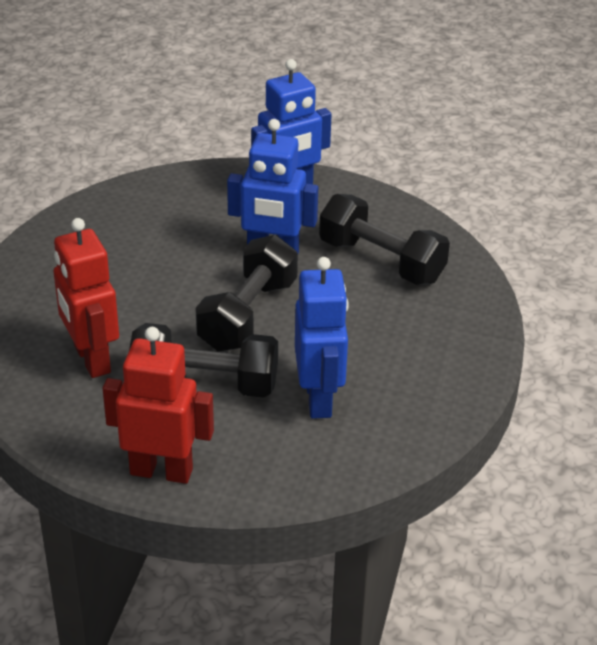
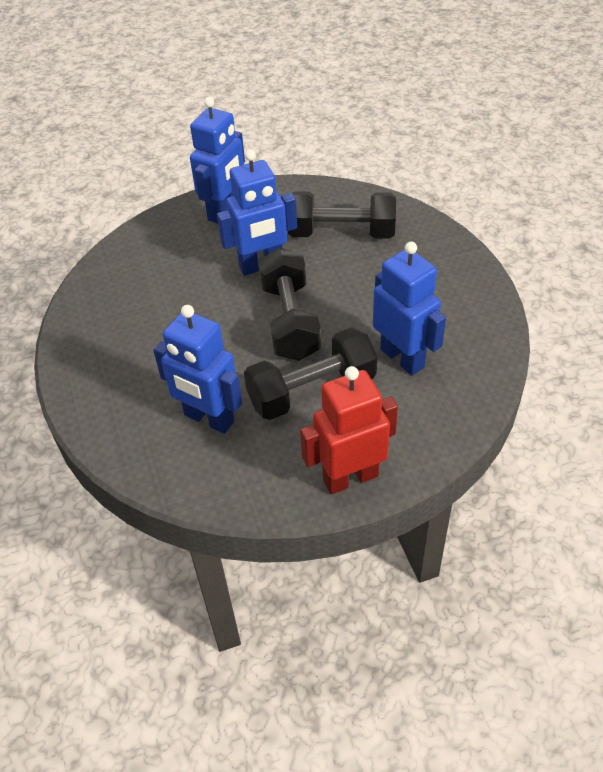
camera: 30 degrees left, 10 degrees up
(91, 359) = (208, 419): red robot -> blue robot

